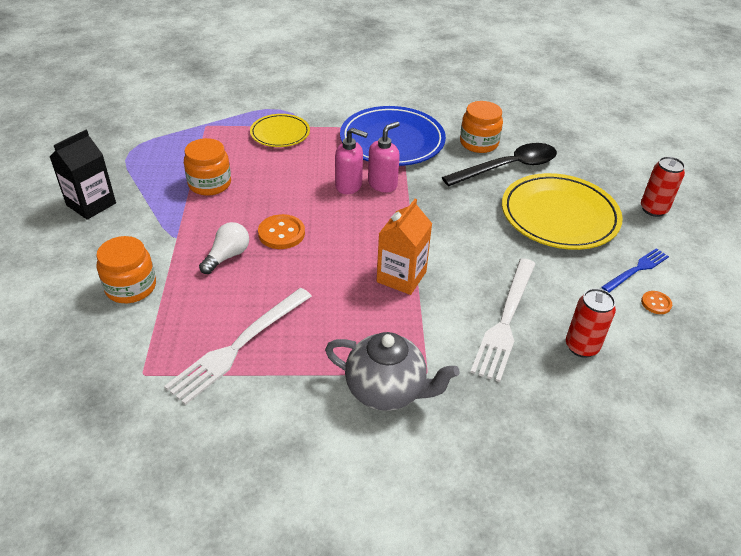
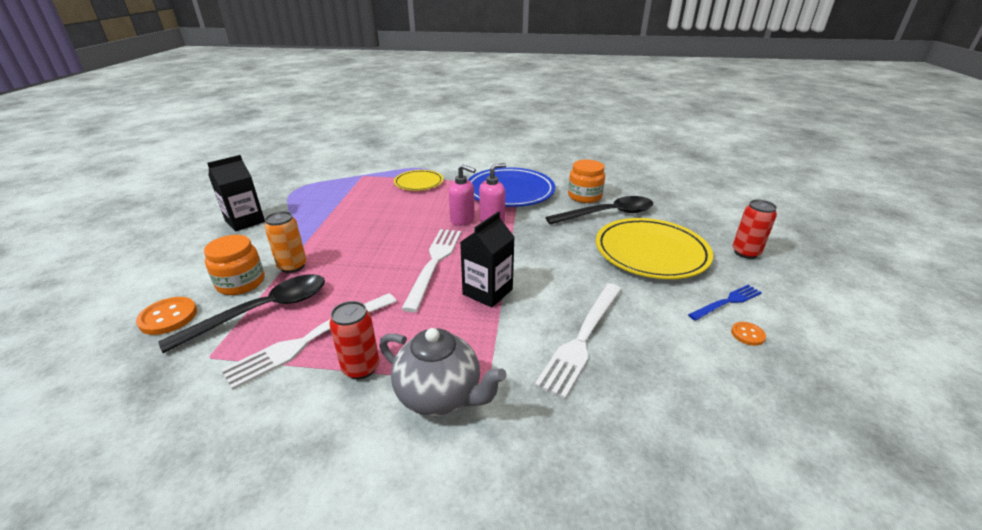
camera: 10 degrees right, 10 degrees down
(173, 319) = (263, 311): none -> black spoon
(179, 261) = (292, 266): none -> orange can
(209, 184) = (347, 213): orange jar -> none
(227, 256) = (336, 265): white light bulb -> none
(281, 233) = (391, 250): orange button -> orange button (168, 317)
(335, 246) = (434, 263): none -> white fork
(401, 277) = (487, 292): orange carton -> black carton
(581, 346) = (662, 370): red can -> red can (361, 368)

